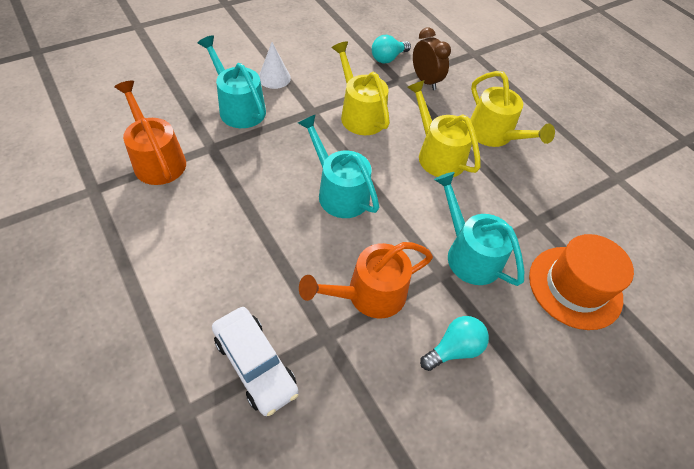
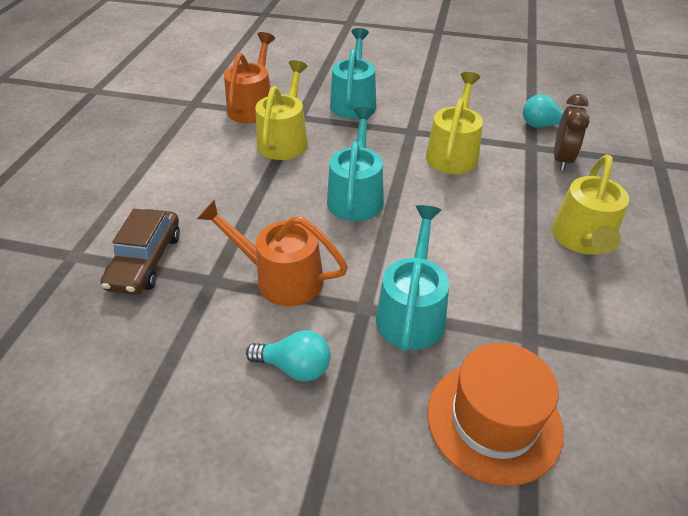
camera: 50 degrees right, 10 degrees down
(255, 364) = (146, 261): white car -> brown car
(274, 78) = (410, 95): white cone -> none
(437, 155) = (490, 221): yellow watering can -> yellow watering can (284, 140)

